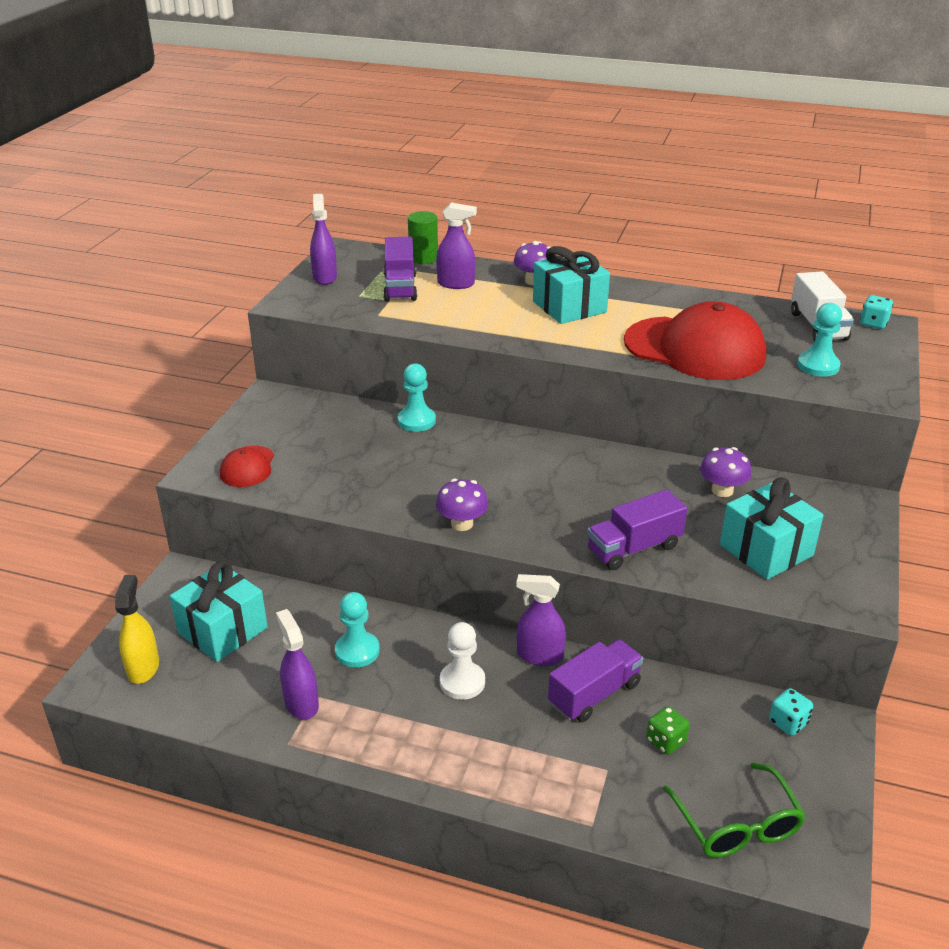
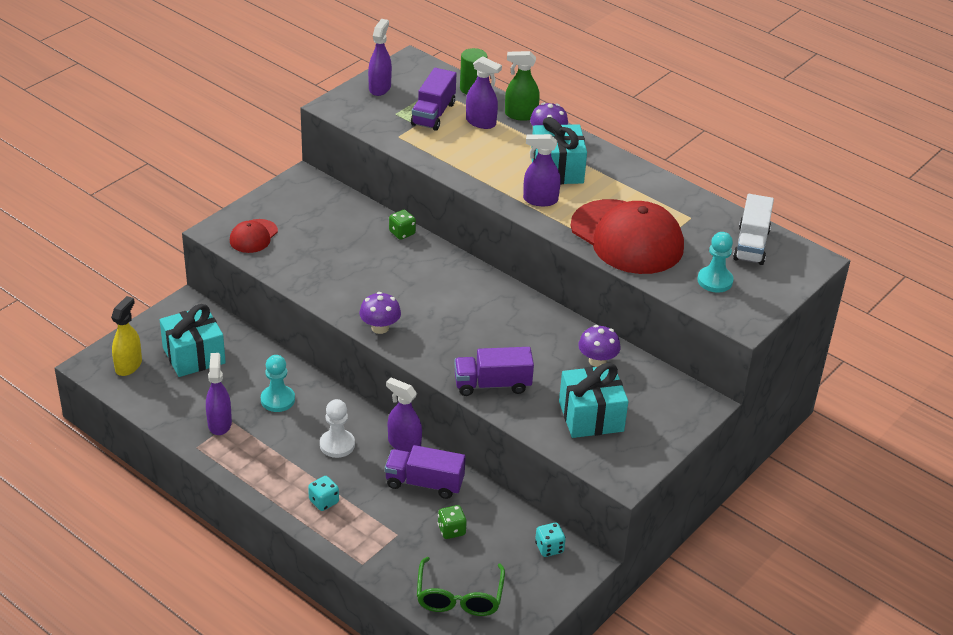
camera: 20 degrees right, 5 degrees up
(416, 421) = (402, 233): turquoise pawn -> green dice
(491, 269) = (520, 115): none -> green spray bottle
(576, 337) = (540, 200): none -> purple spray bottle
(594, 694) = (424, 483): purple truck -> purple truck turned 150 degrees counterclockwise
(873, 323) = (802, 255): turquoise dice -> turquoise dice (324, 501)

